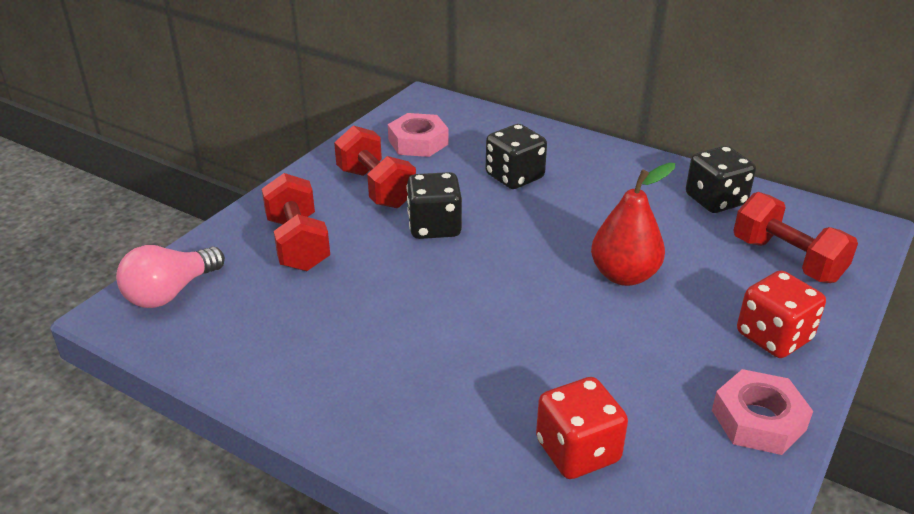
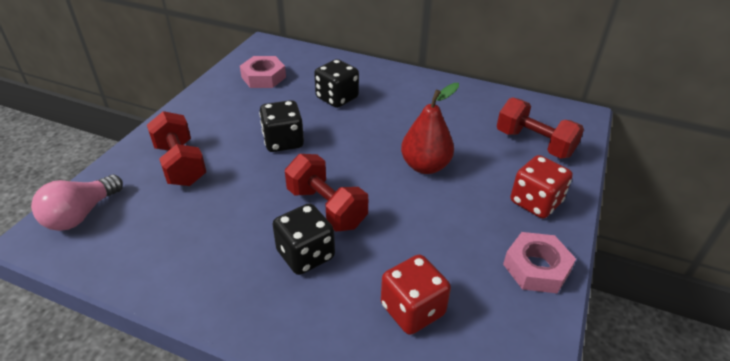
camera: 10 degrees left, 5 degrees up
(376, 188) = (236, 115): red dumbbell -> red dumbbell (326, 208)
(715, 200) = (479, 104): black dice -> black dice (305, 255)

